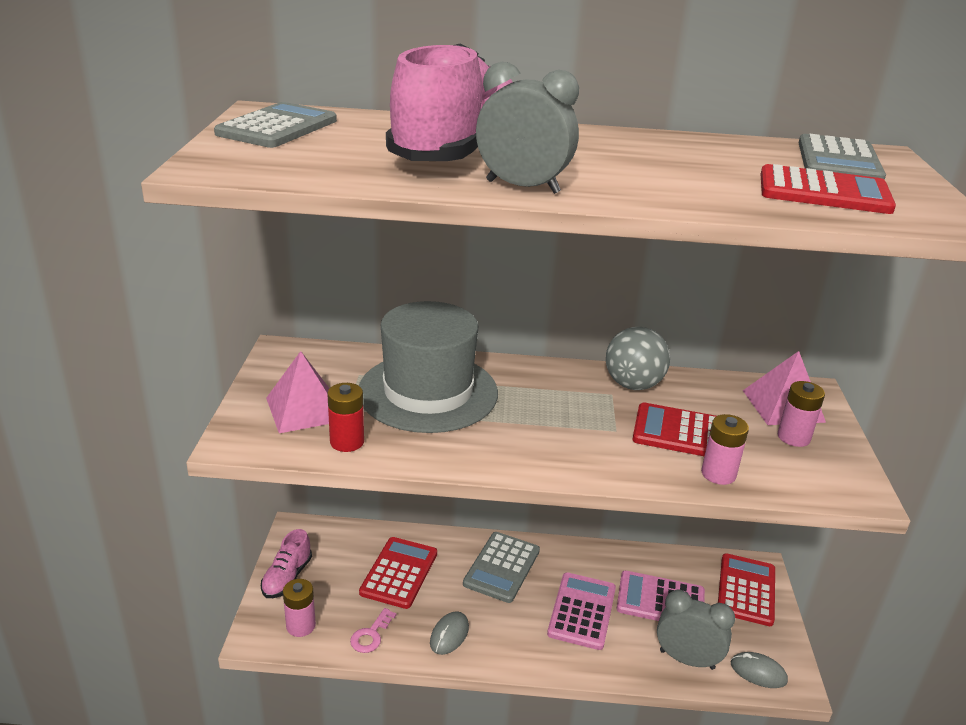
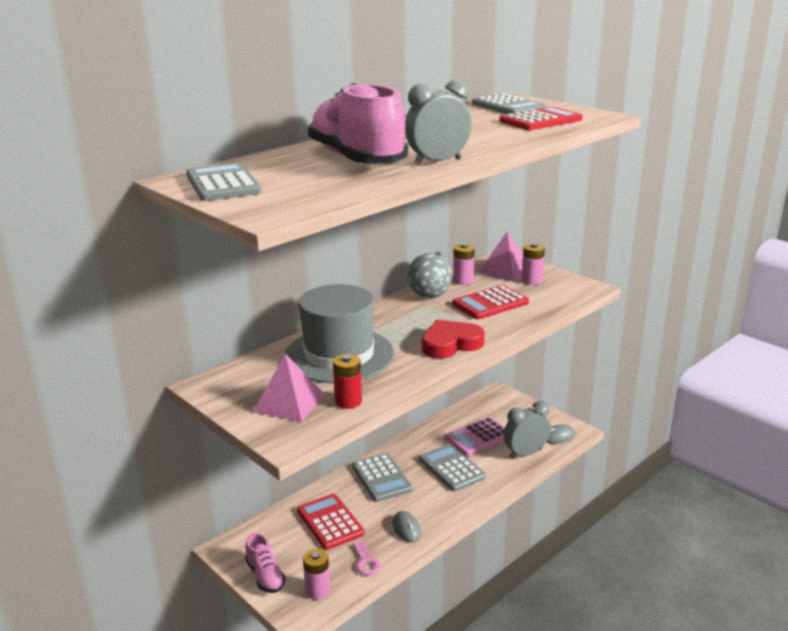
camera: 45 degrees left, 5 degrees down
(550, 450) = (450, 344): none -> red heart
(582, 611) = (451, 468): pink calculator -> grey calculator
(718, 474) = (532, 311): pink battery -> pink battery (463, 281)
(746, 590) = (506, 406): red calculator -> none

